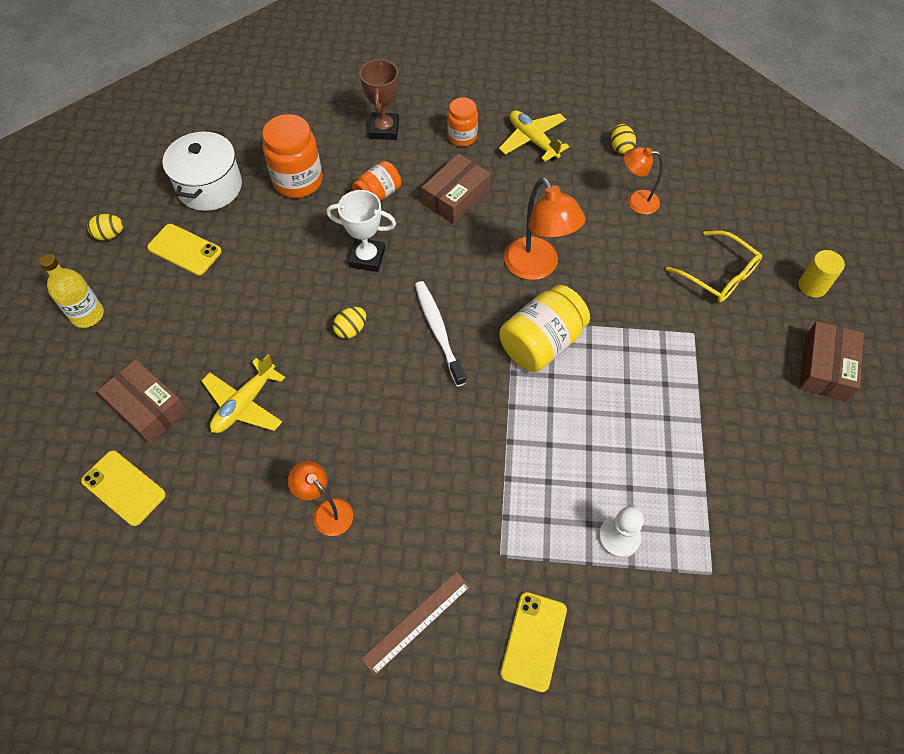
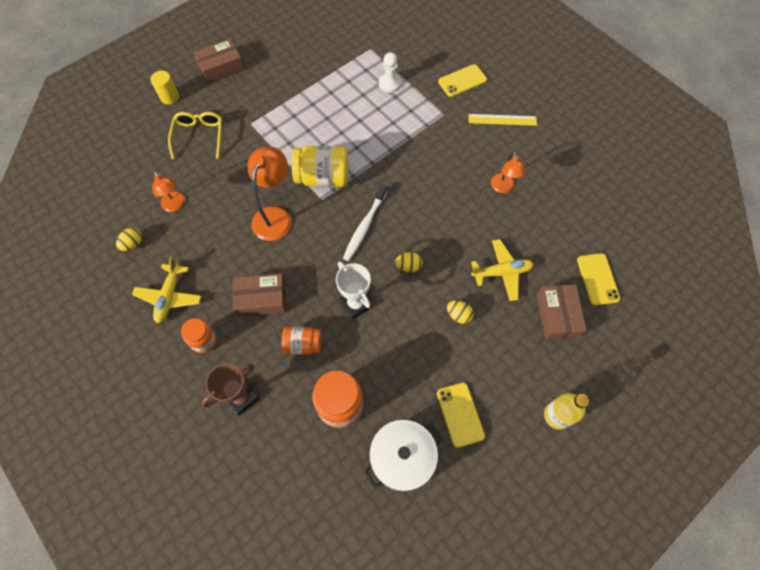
camera: 135 degrees left, 5 degrees up
(110, 235) = (502, 477): yellow egg -> yellow egg (458, 315)
(416, 622) = (502, 120): brown ruler -> yellow ruler

